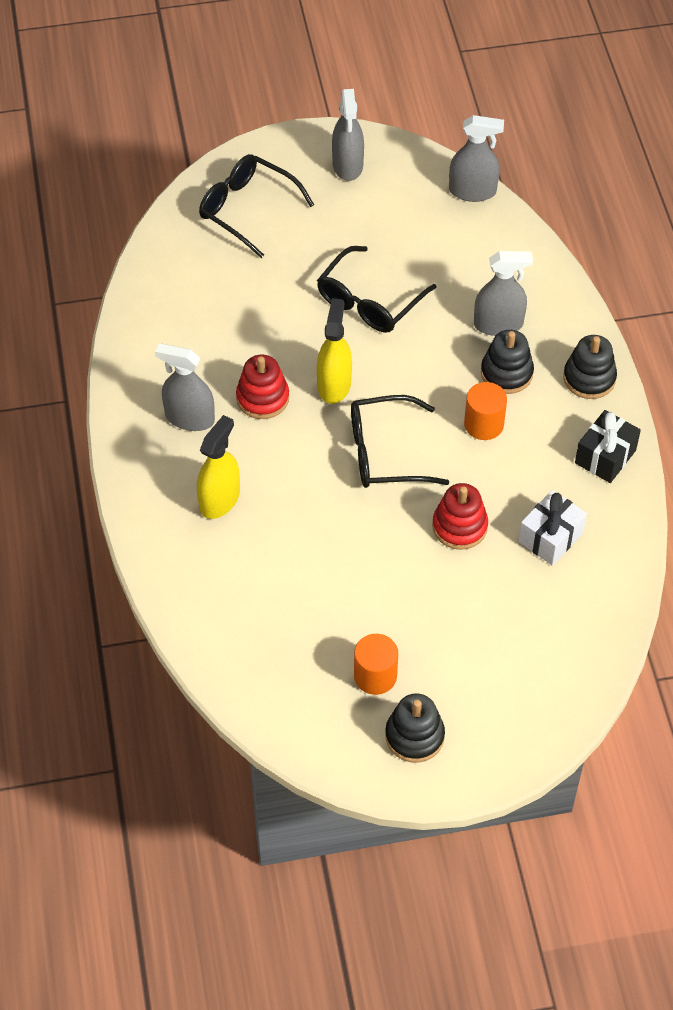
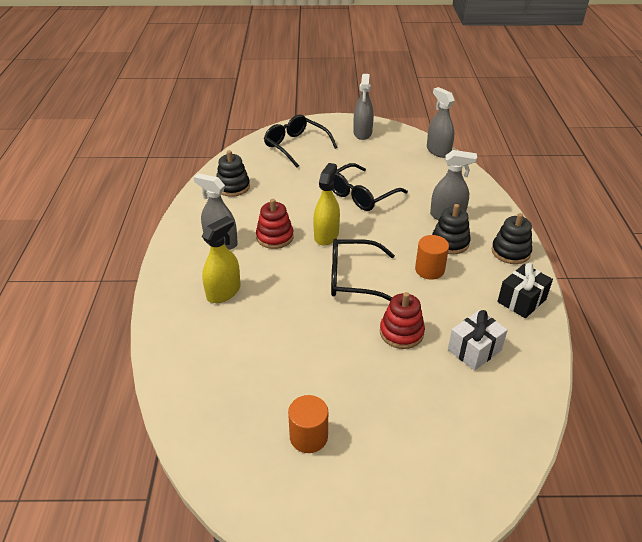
camera: 10 degrees right, 15 degrees down
(414, 736) = (332, 497): black stacking toy -> black stacking toy (233, 187)
(472, 191) = (438, 151): grey spray bottle -> grey spray bottle turned 135 degrees counterclockwise

